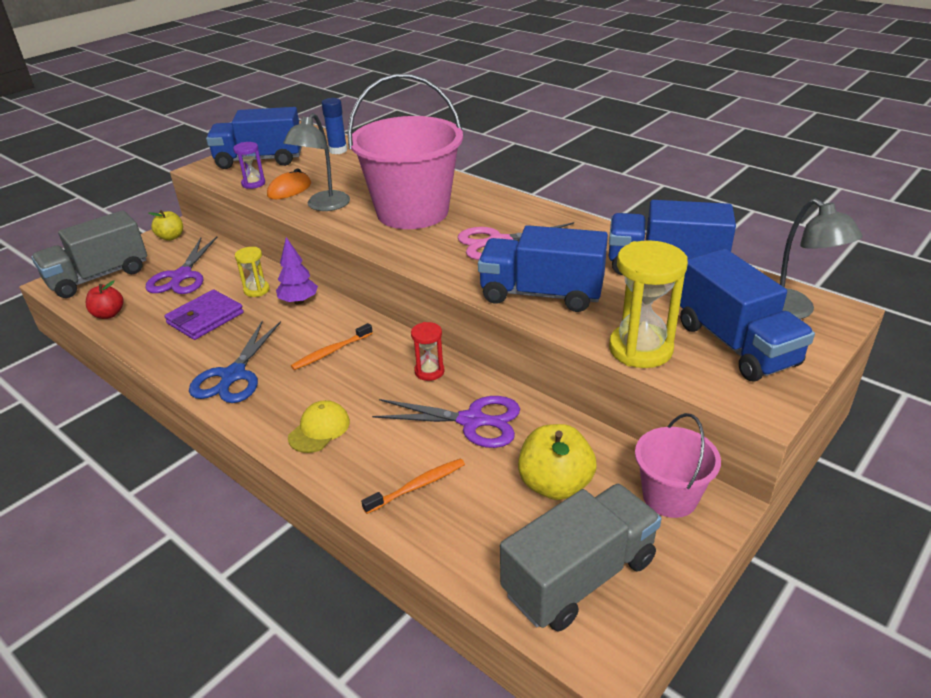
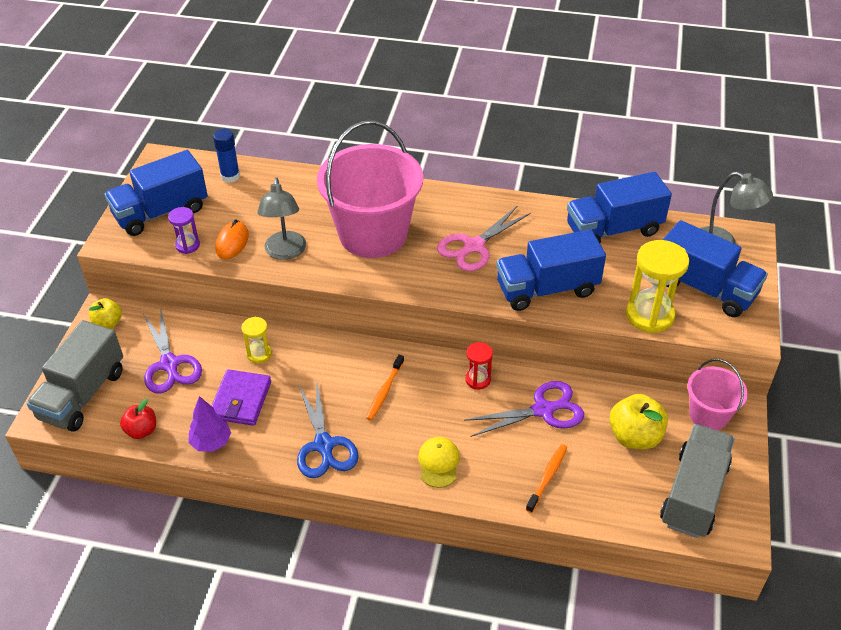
camera: 30 degrees left, 10 degrees up
(299, 301) = (310, 352): purple tree -> purple tree (211, 442)

